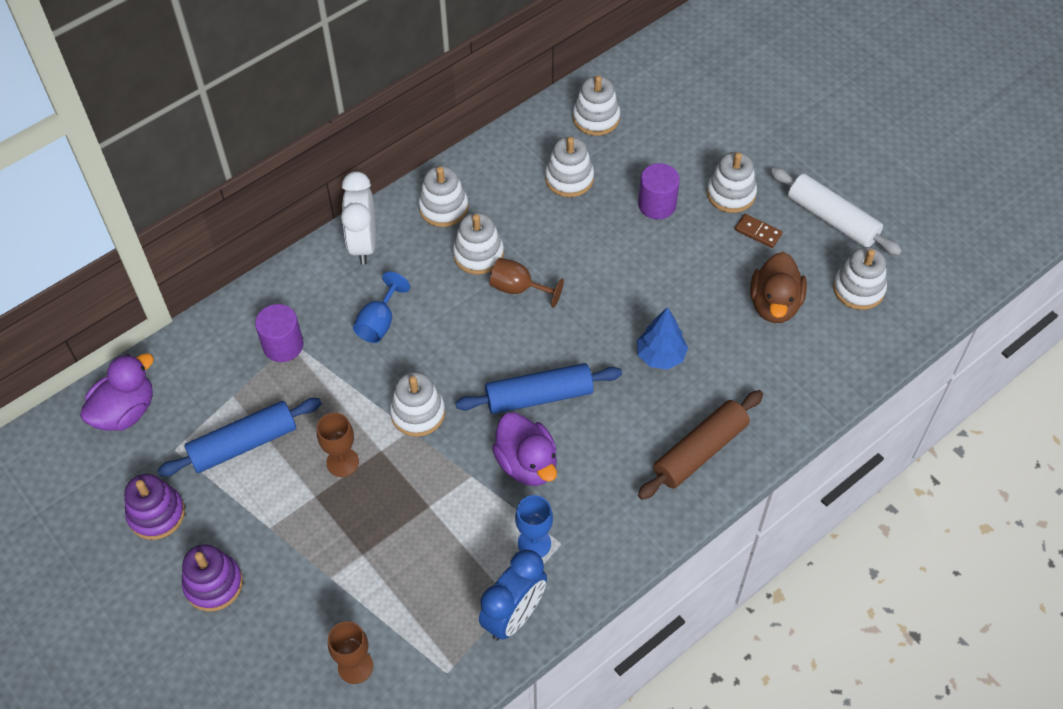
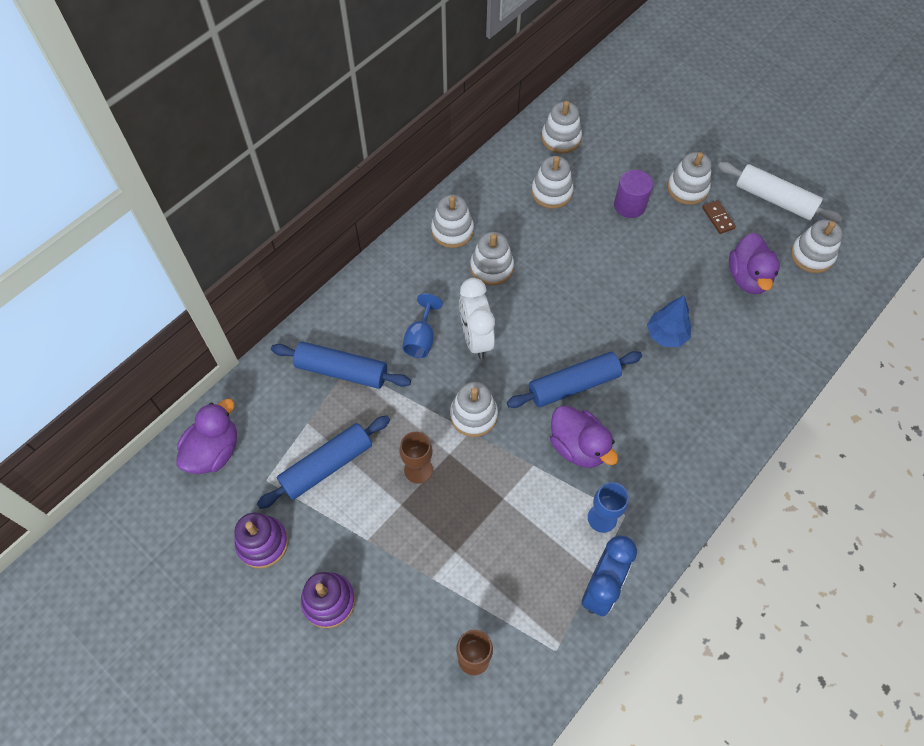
camera: 10 degrees left, 5 degrees up
(283, 345) = (342, 371): purple cylinder -> blue rolling pin
(363, 244) = (391, 271): white clock -> white clock (476, 339)
(518, 289) = (533, 293): brown goblet -> none
(700, 451) = (721, 414): brown rolling pin -> none
(758, 232) = (718, 218): brown domino -> brown domino turned 45 degrees clockwise
(774, 304) = (748, 278): brown duck -> purple duck

